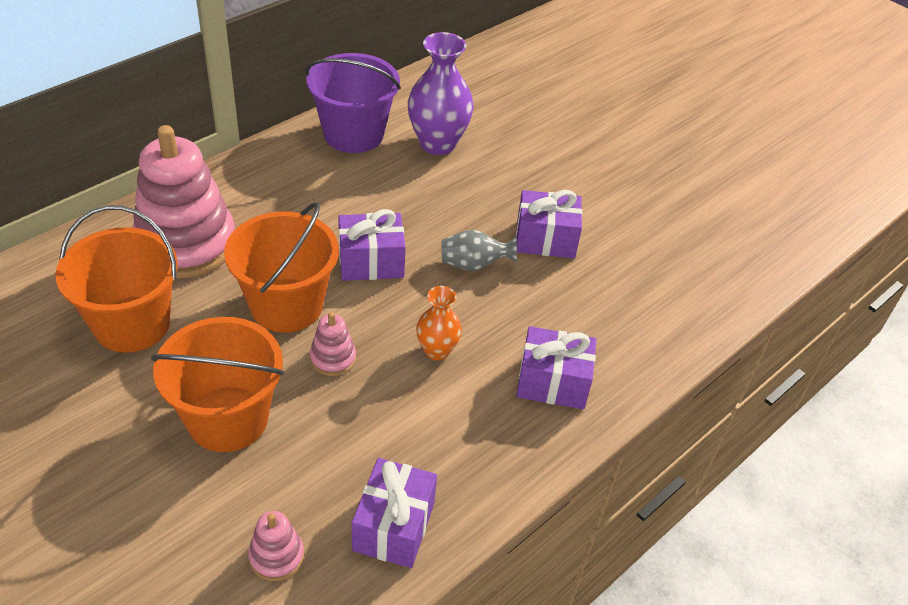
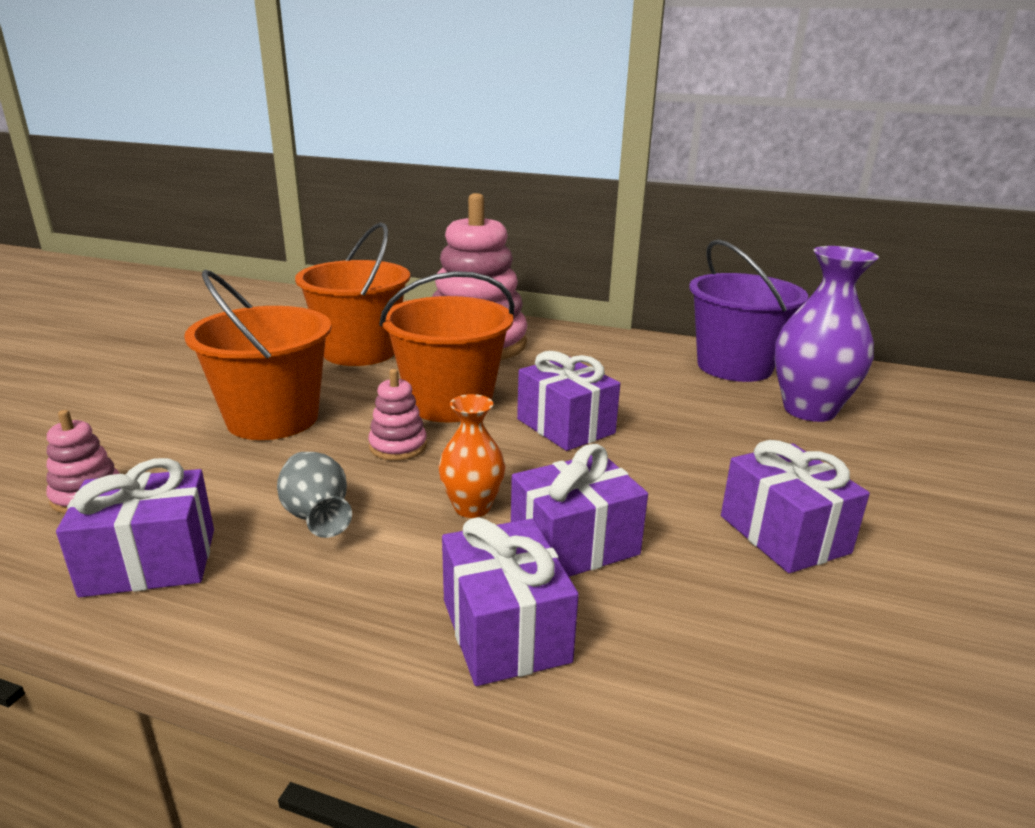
camera: 65 degrees right, 20 degrees down
(474, 265) = (651, 491): grey vase -> grey vase (317, 517)
(502, 323) = (574, 545): none -> purple gift

